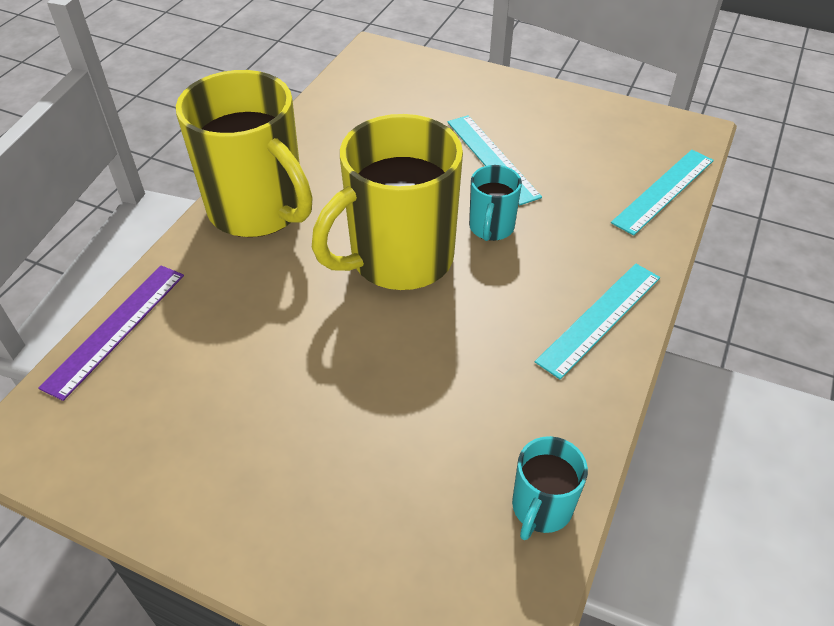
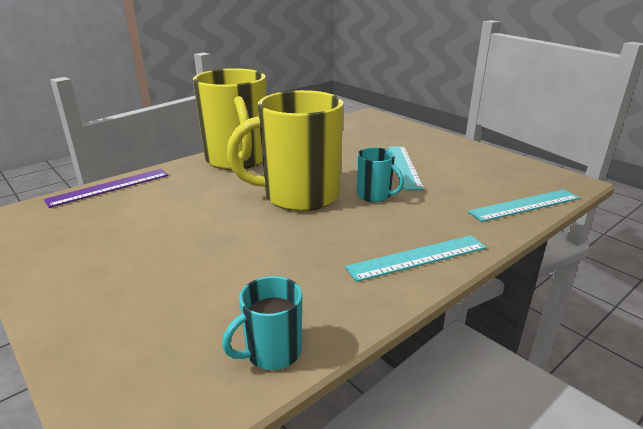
camera: 25 degrees right, 20 degrees down
(491, 228) = (374, 196): turquoise mug -> turquoise mug turned 90 degrees counterclockwise

